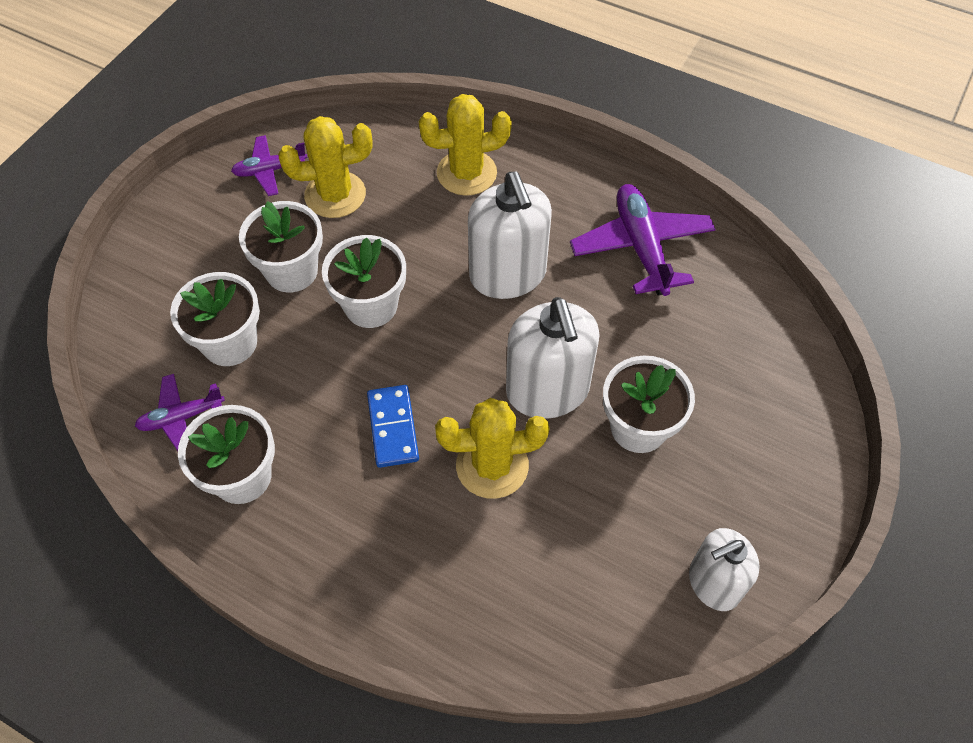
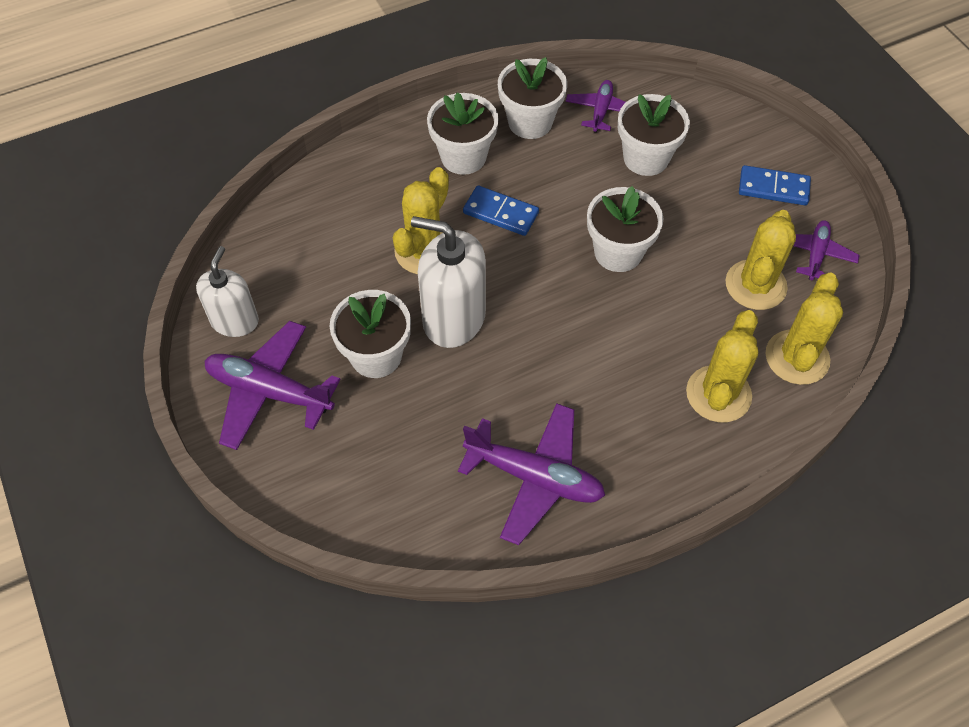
camera: 125 degrees right, 0 degrees up
(206, 228) = (773, 188): none -> blue domino
(291, 271) = (689, 220): white flower pot -> white flower pot (463, 157)
(391, 142) = (797, 357): none -> yellow cactus
(508, 275) = (580, 357): white soap dispenser -> none
(750, 489) = (269, 391): none -> purple plane

